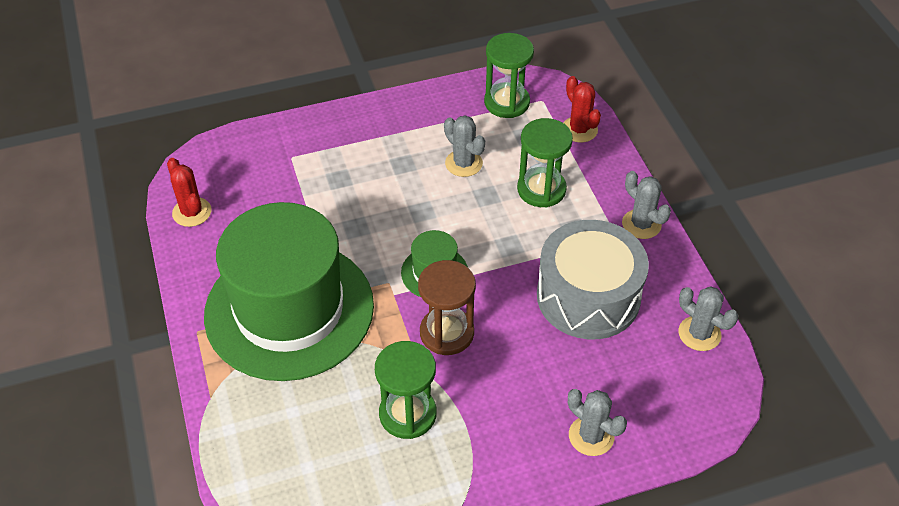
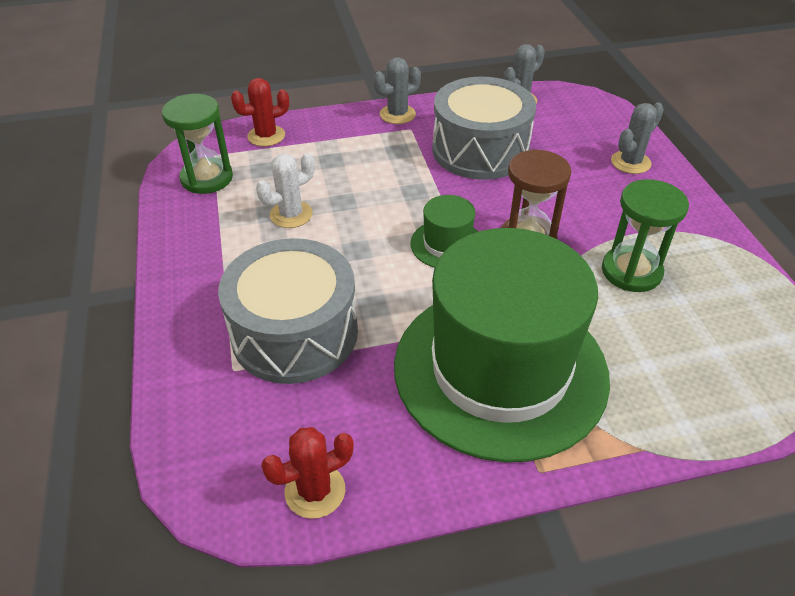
camera: 85 degrees left, 5 degrees down
(326, 184) = (295, 333): none -> grey drum
(463, 163) = (291, 214): grey cactus -> white cactus
(541, 189) = (342, 165): green hourglass -> none

